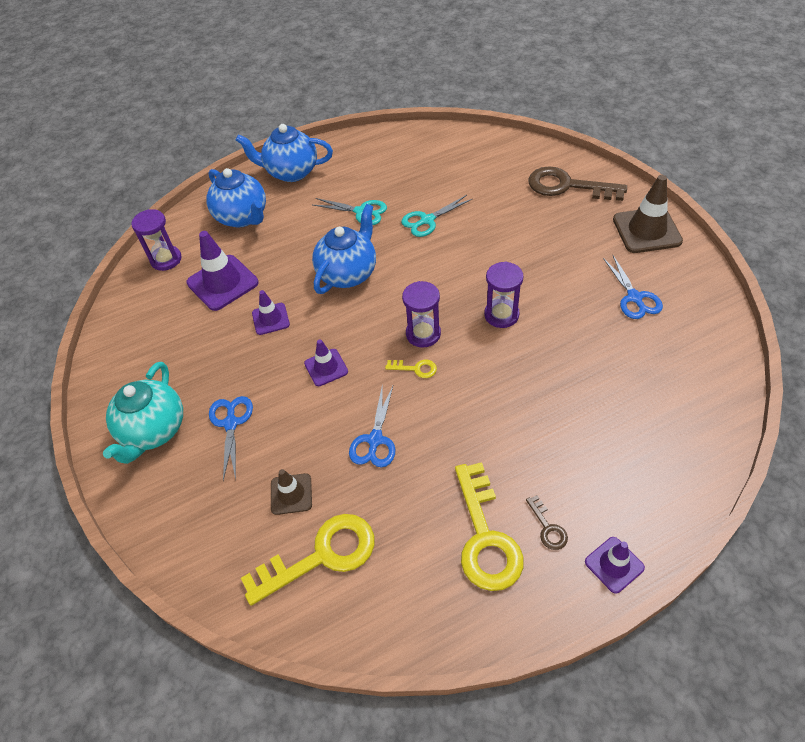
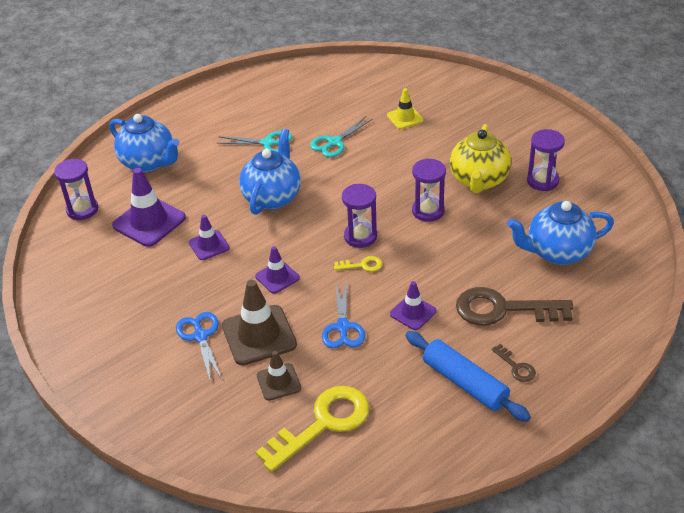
camera: 15 degrees left, 10 degrees down
(154, 431) = (125, 355): turquoise teapot -> none
(291, 172) = (185, 117): blue teapot -> blue teapot (557, 252)
(485, 536) = (464, 383): yellow key -> blue rolling pin
(506, 202) = (405, 118): none -> yellow traffic cone
(565, 287) = (479, 181): none -> yellow teapot
(567, 186) = (458, 98): brown key -> brown key (503, 309)
(614, 565) = (579, 383): purple traffic cone -> purple traffic cone (413, 312)
(634, 298) = (542, 181): blue scissors -> purple hourglass
(646, 230) = (539, 126): brown traffic cone -> brown traffic cone (259, 335)

